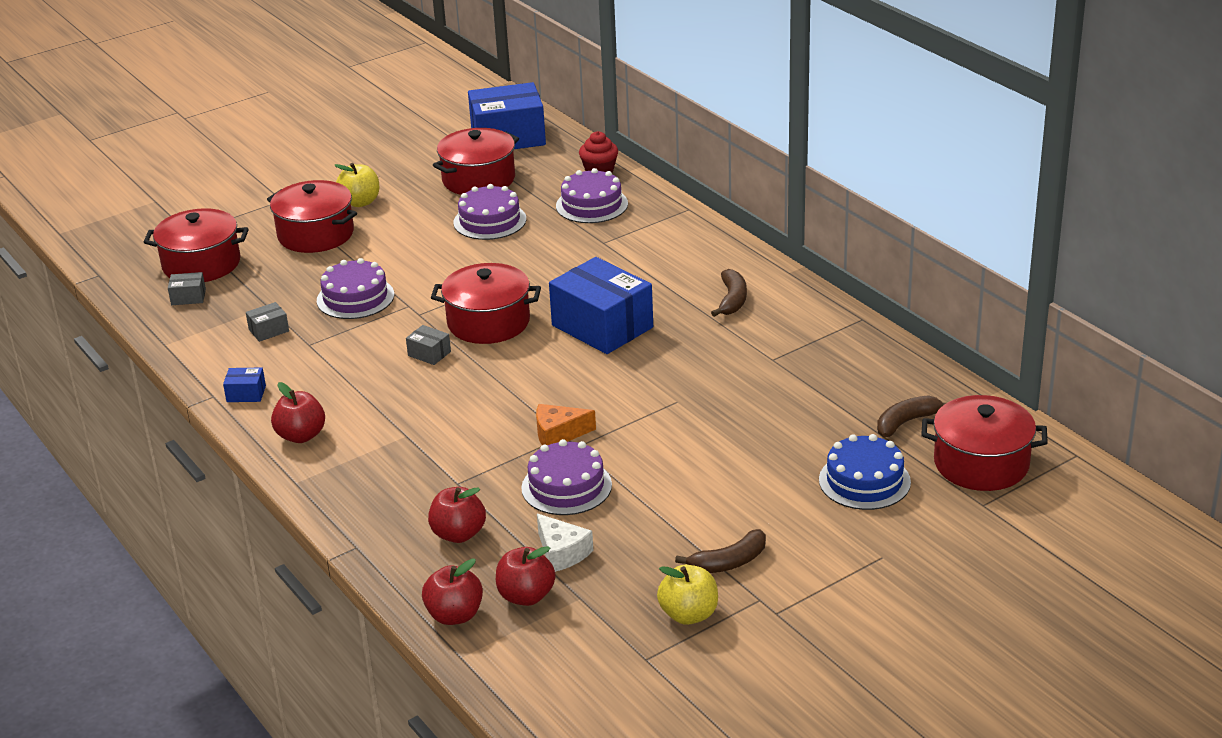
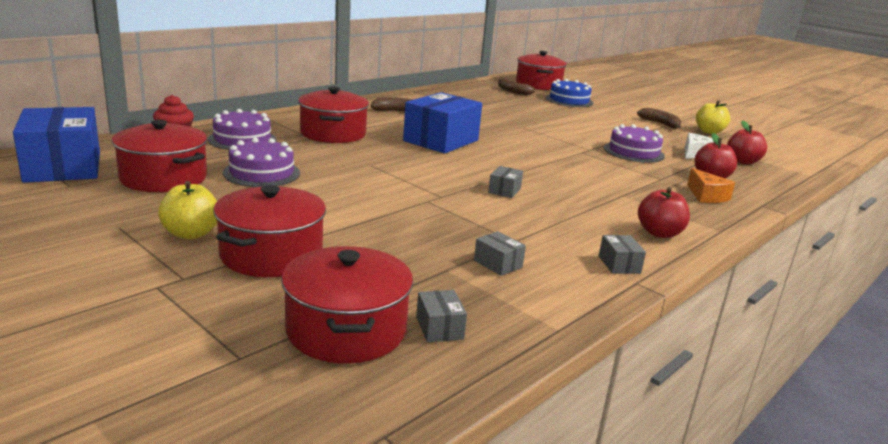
camera: 105 degrees left, 10 degrees down
(246, 394) = (619, 264): blue box -> grey box
(355, 298) = (418, 224): purple cake -> none
(455, 615) = (782, 177): red apple -> none
(488, 322) = (447, 172): red pot -> red pot (333, 133)
(558, 434) = (581, 153): orange cheese -> orange cheese (706, 196)

